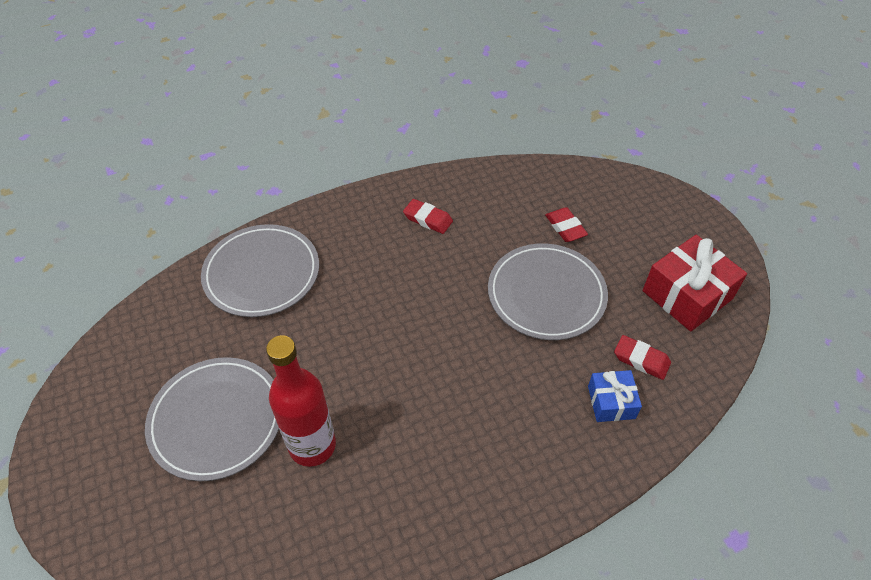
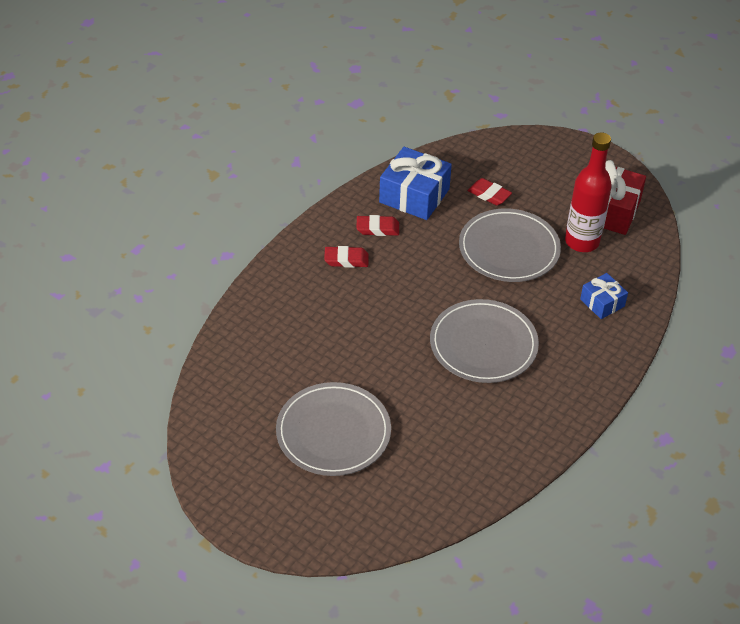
camera: 30 degrees left, 5 degrees down
(262, 273) = (277, 321): grey plate -> grey plate (483, 344)
(312, 445) = (418, 417): red bottle -> red bottle (582, 242)
(488, 200) = (414, 196): none -> blue gift
(641, 360) = (604, 267): red eraser -> red eraser (346, 260)

